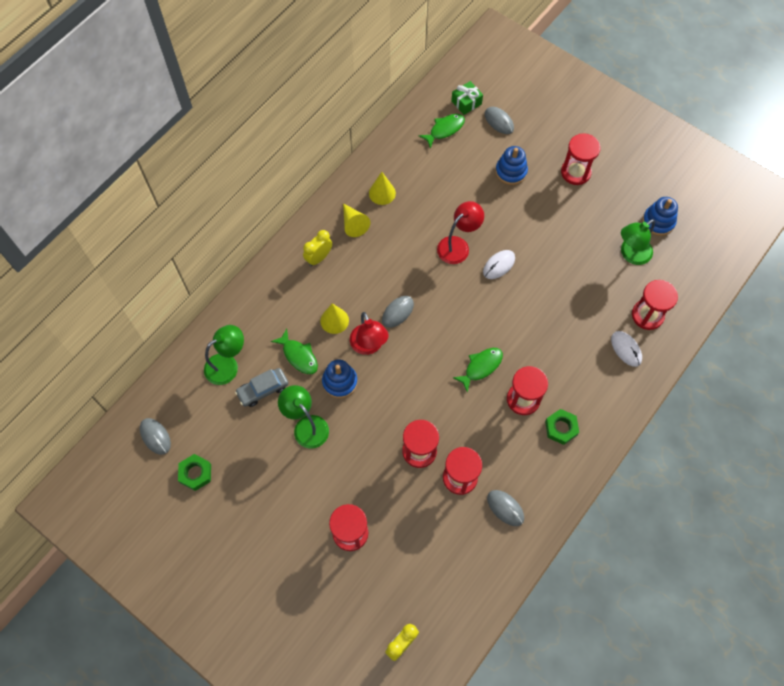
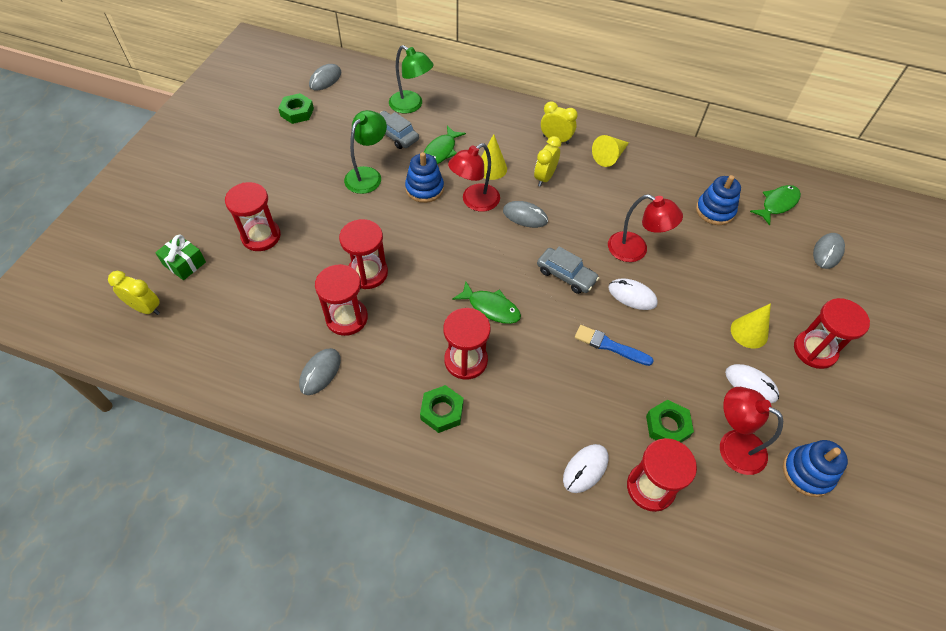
camera: 70 degrees right, 10 degrees down
(360, 282) = (544, 178): none -> yellow clock
(382, 193) = (660, 170): yellow cone -> yellow cone (749, 332)
(445, 130) = (777, 204): green fish -> green fish turned 75 degrees counterclockwise
(466, 102) = (828, 215): green gift -> green gift (184, 263)
(467, 303) = (566, 275): none -> grey car
(511, 172) = (766, 279): blue stacking toy -> blue stacking toy (715, 210)
(537, 297) = (610, 346): none -> blue brush
(591, 223) = (751, 384): none -> white mouse
(608, 287) = (667, 426): none -> green nut
(631, 255) = (732, 446): green lamp -> red lamp

